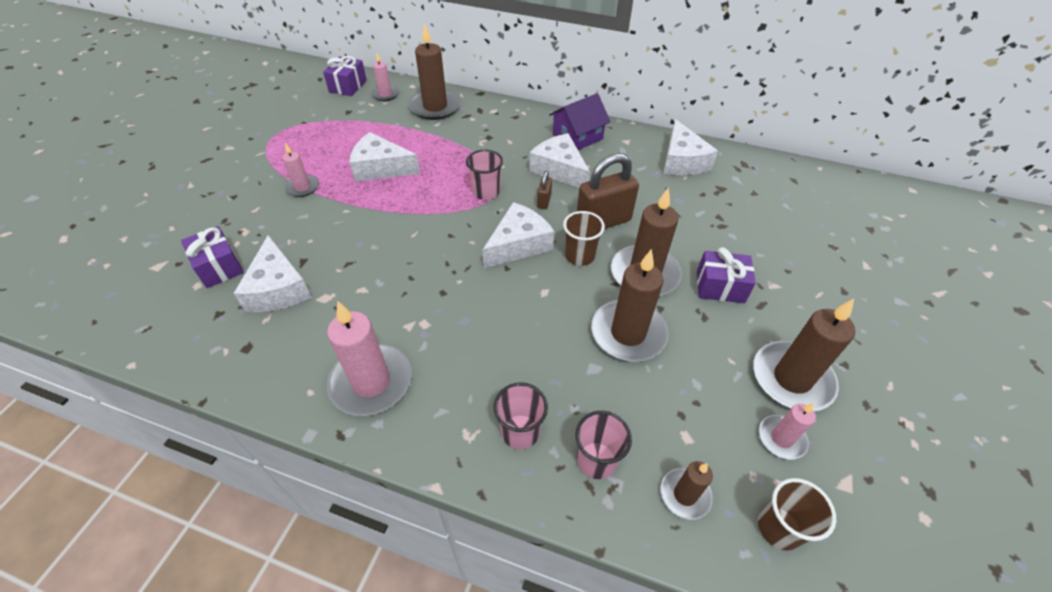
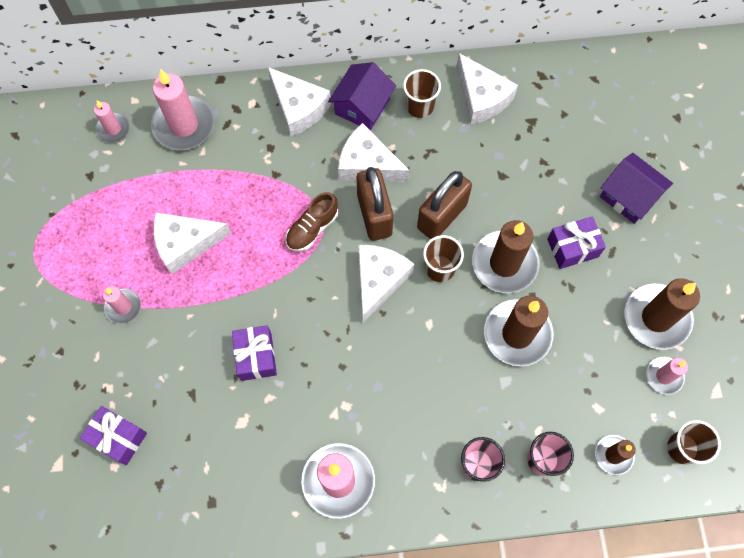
camera: 25 degrees left, 20 degrees up
(278, 288) = (192, 433): white cheese -> white cheese (298, 108)
(348, 86) = (59, 133): purple gift -> purple gift (256, 357)
(435, 107) = (184, 125): brown candle -> pink candle
(486, 192) = (312, 228): pink cup -> brown shoe
(544, 201) = (374, 215): brown padlock -> brown padlock, size x2.17
(625, 150) = (419, 106): none -> brown cup
(798, 268) = (629, 196): none -> purple house

